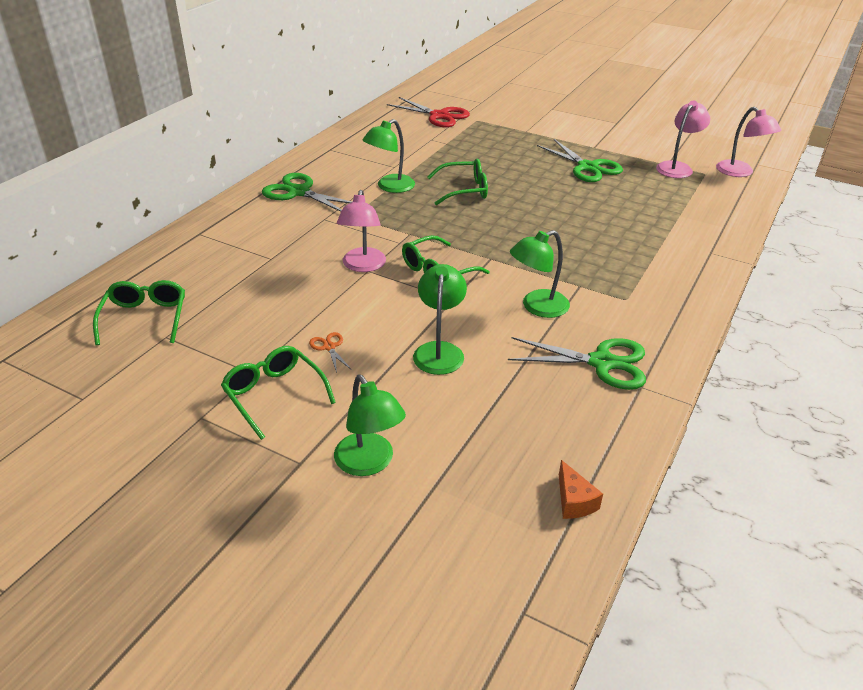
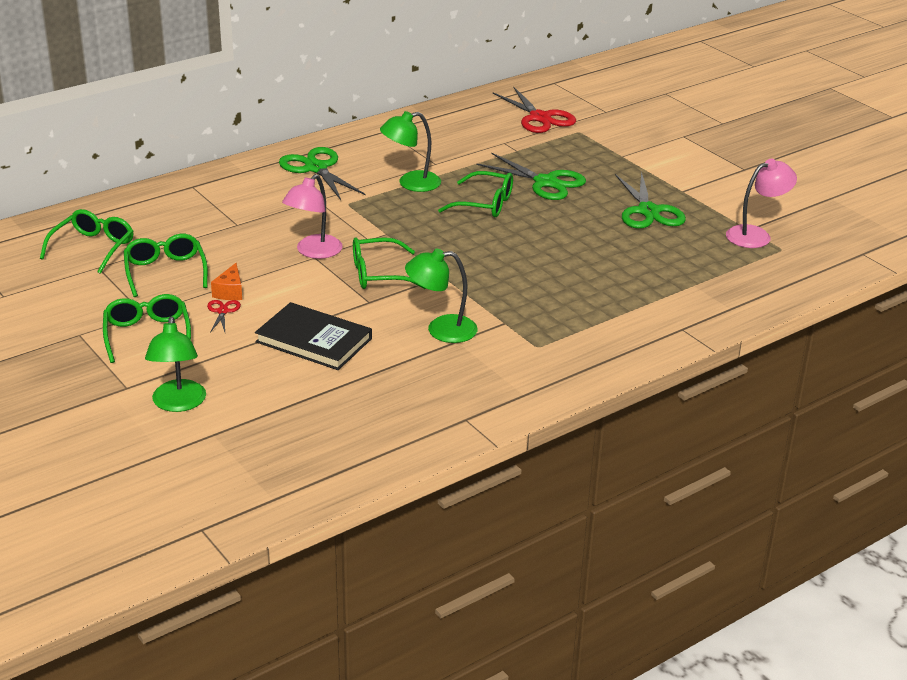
camera: 25 degrees right, 5 degrees down
(239, 322) = (165, 271): none -> green glasses
(329, 347) = (223, 311): orange scissors -> red scissors
(439, 351) = (314, 340): green lamp -> black book
(574, 501) = (313, 478): orange cheese -> orange cheese (230, 292)
(602, 363) = (451, 391): green scissors -> green scissors (546, 182)
(740, 172) = (827, 258): pink lamp -> none

